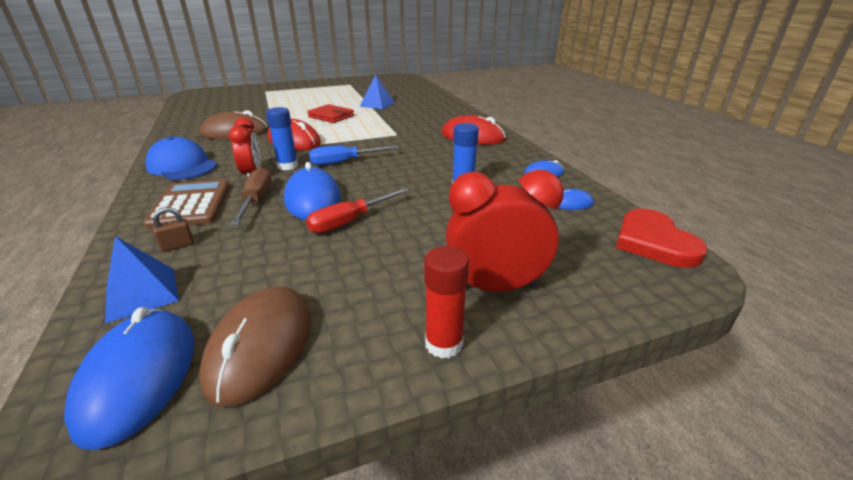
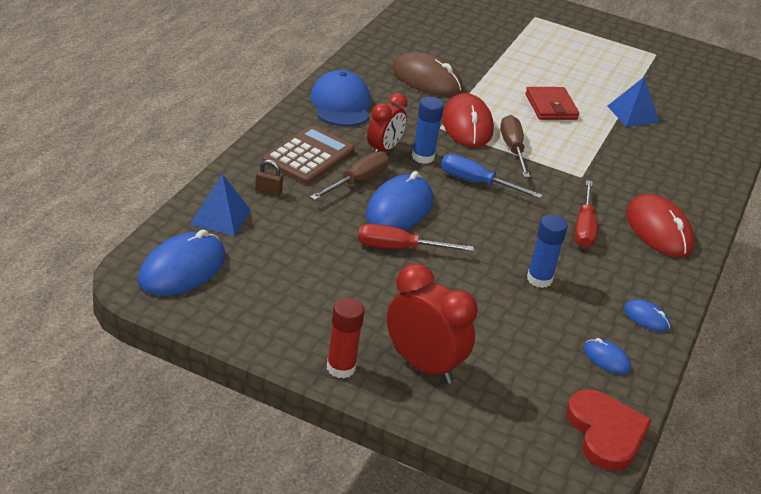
camera: 40 degrees right, 5 degrees up
(261, 346) = (249, 295): brown mouse -> none
(339, 139) = (512, 149): none -> brown screwdriver
(439, 153) = (584, 228): none -> red screwdriver
(654, 242) = (605, 433): red heart -> red heart turned 135 degrees clockwise

